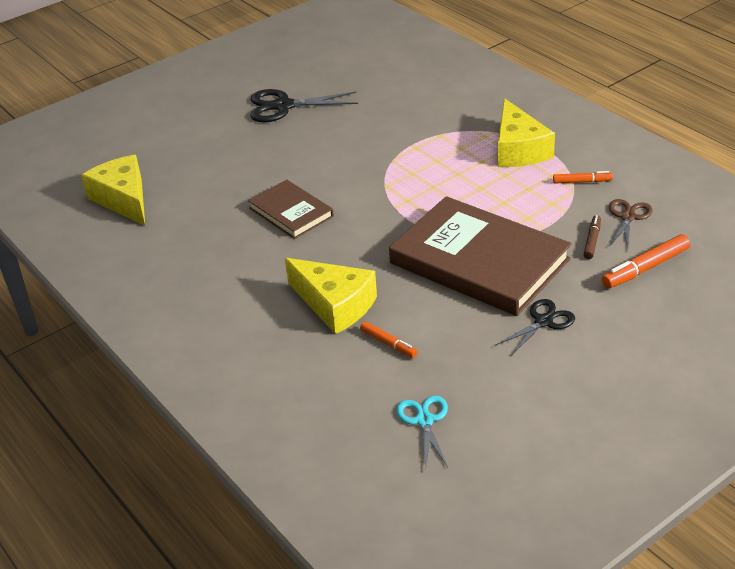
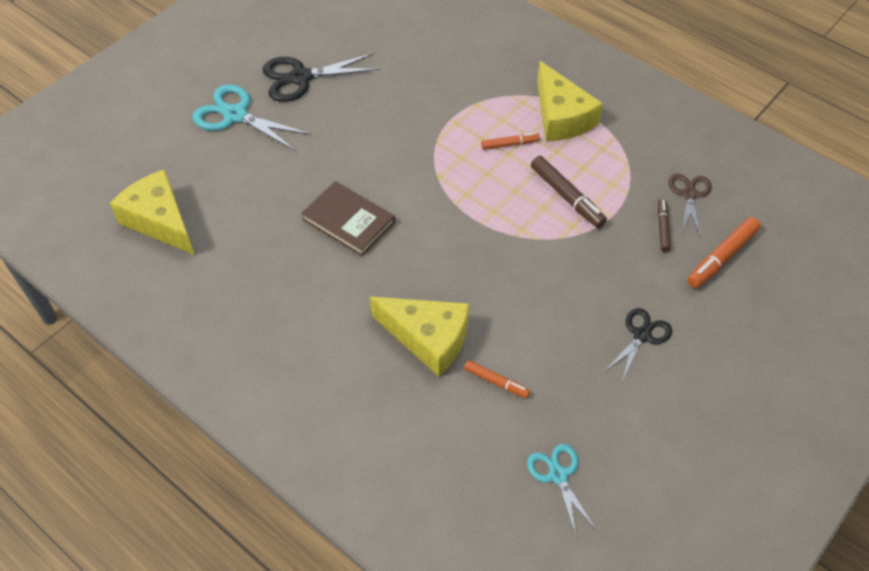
camera: 15 degrees left, 15 degrees up
(216, 129) = (235, 115): none -> turquoise scissors
(479, 261) = (559, 265): brown book -> none
(504, 210) = (567, 197): none -> brown marker
(582, 181) = (634, 153): orange marker -> orange marker (509, 144)

